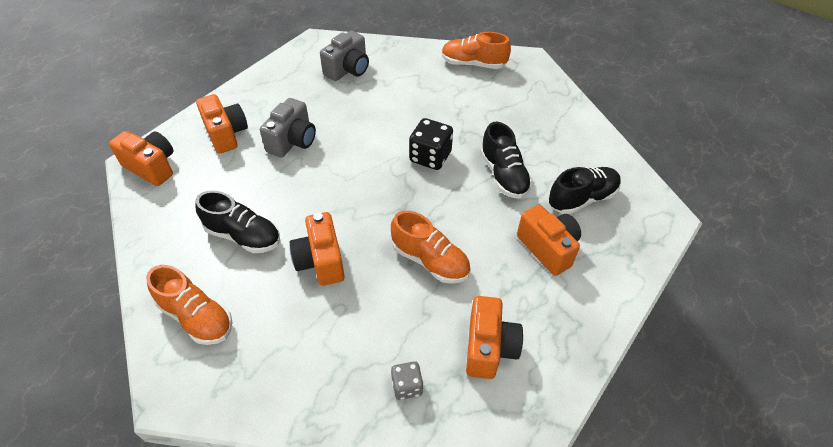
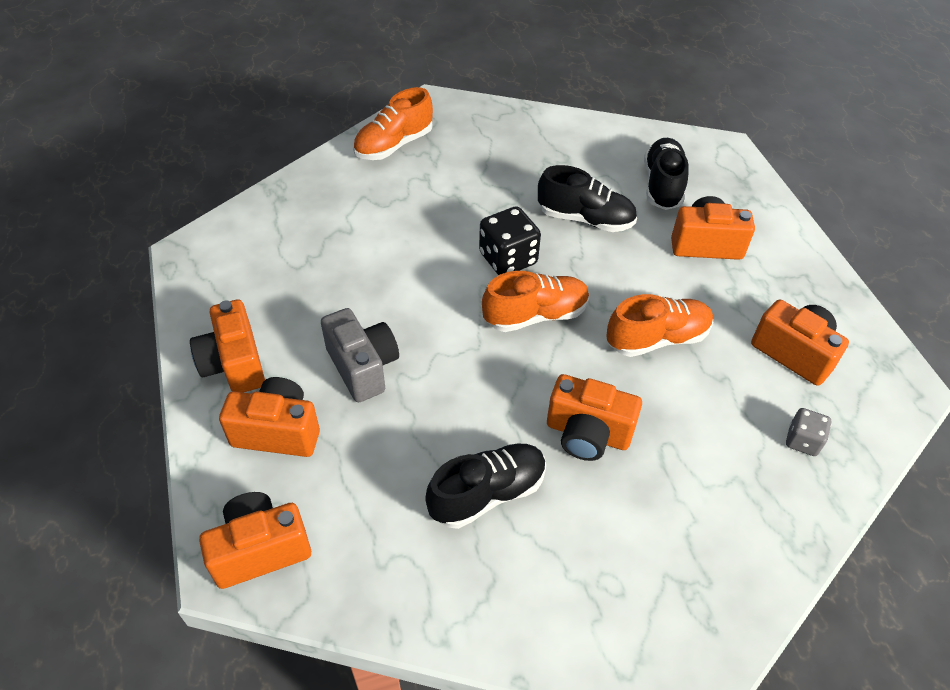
camera: 55 degrees left, 0 degrees up
(197, 317) = (586, 602): orange shoe -> orange shoe (535, 315)
(257, 96) = (234, 364): none -> orange camera
(348, 70) = (283, 250): grey camera -> none

